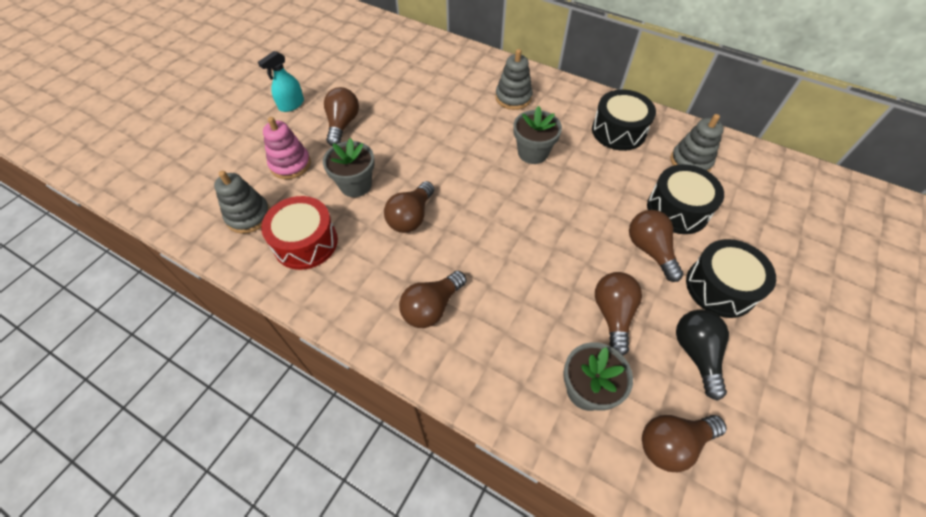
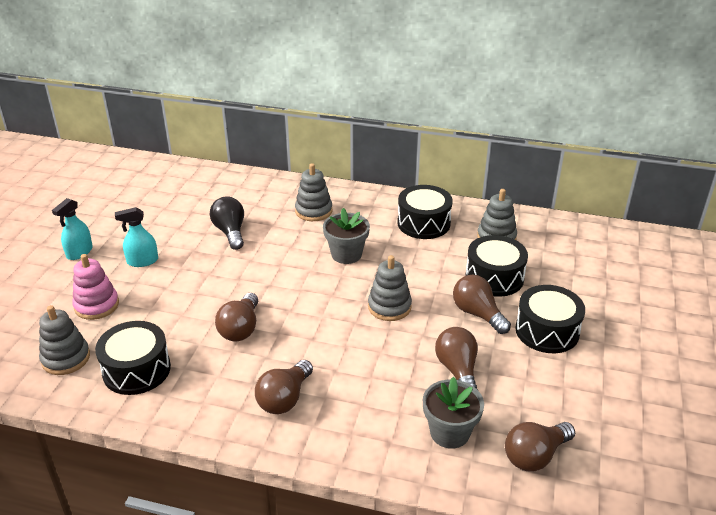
camera: 15 degrees left, 20 degrees down
(305, 242) = (136, 370): red drum -> black drum
(342, 124) = (142, 261): brown light bulb -> turquoise spray bottle
(355, 185) = (174, 311): grey flower pot -> none
(560, 222) = (389, 307): none -> grey stacking toy
(696, 353) = (539, 385): black light bulb -> black light bulb (230, 232)

